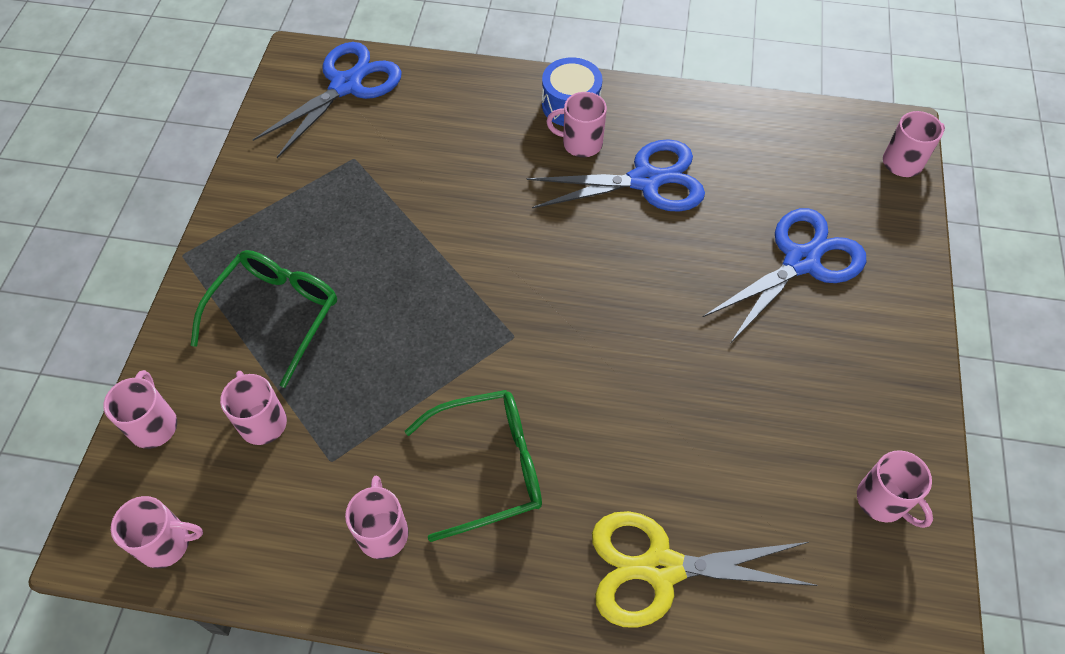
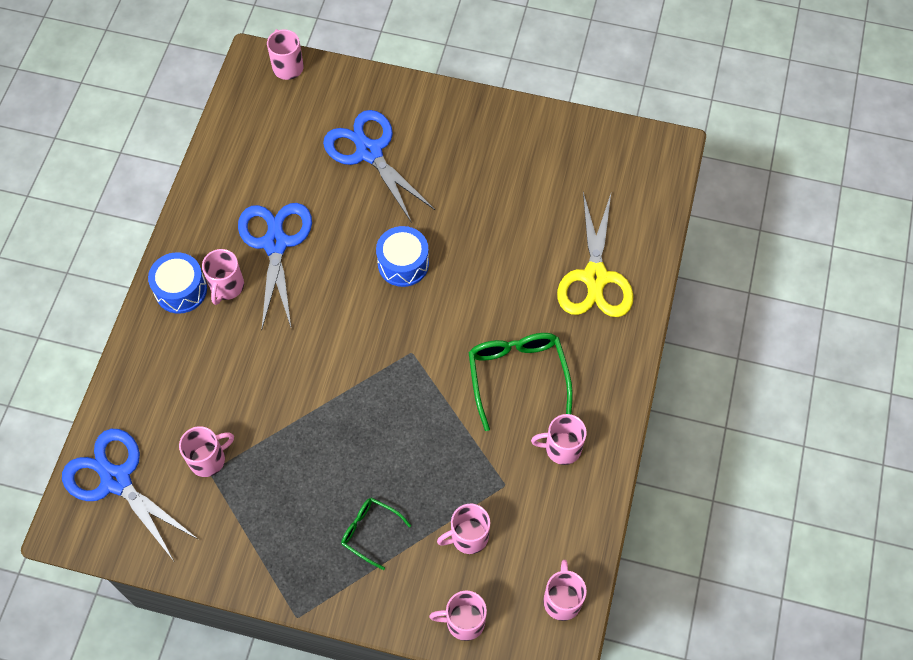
camera: 85 degrees left, 5 degrees up
(276, 314) = (370, 532): green glasses -> green glasses, size x0.58
(641, 315) = (403, 264): none -> blue drum
(883, 501) = (557, 145): pink mug -> pink mug (208, 459)

